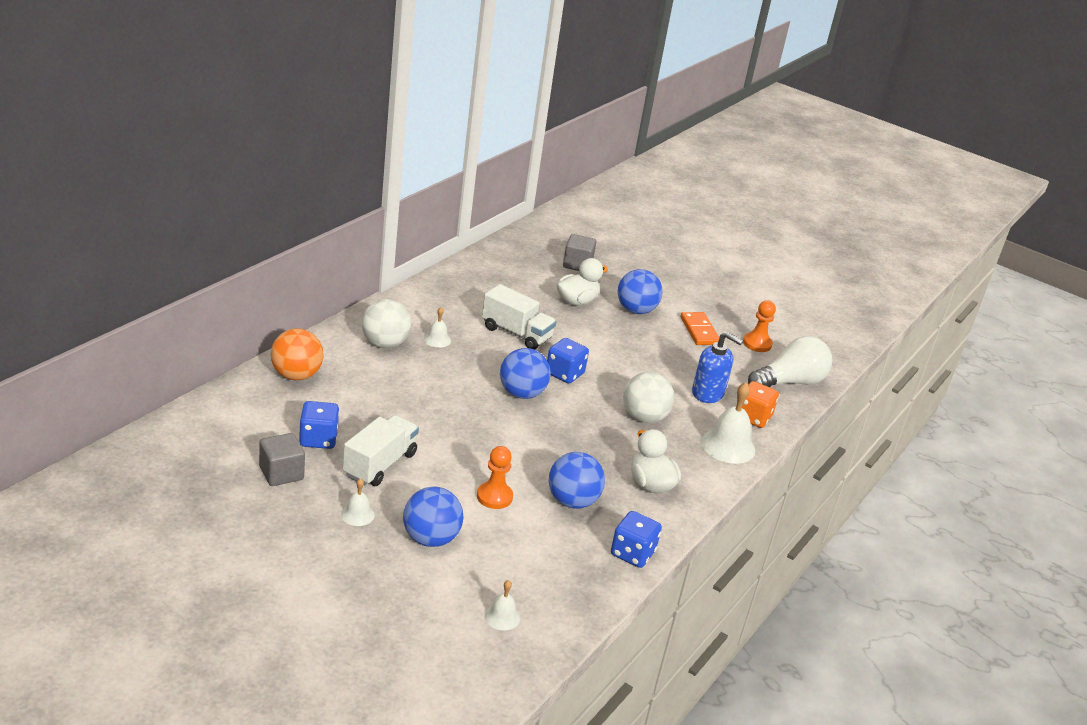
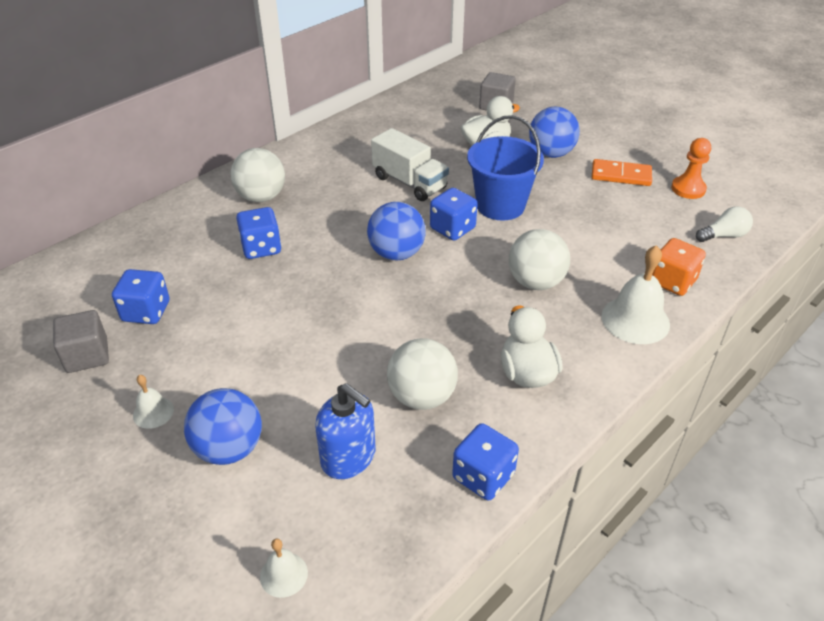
camera: 15 degrees right, 10 degrees up
(296, 375) = (153, 234): orange ball -> none
(380, 464) = (204, 344): white truck -> none
(401, 388) = (261, 248): none -> blue dice
(437, 339) = (320, 191): white bell -> none
(494, 497) = (326, 389): orange pawn -> none
(572, 501) = (422, 396): blue ball -> white ball
(601, 355) = (500, 205): none -> blue bucket
(699, 331) = (621, 175): orange domino -> orange domino turned 75 degrees counterclockwise
(708, 393) = (620, 251): blue soap dispenser -> blue soap dispenser (348, 457)
(790, 382) = (724, 235): white light bulb -> white light bulb, size x0.53

